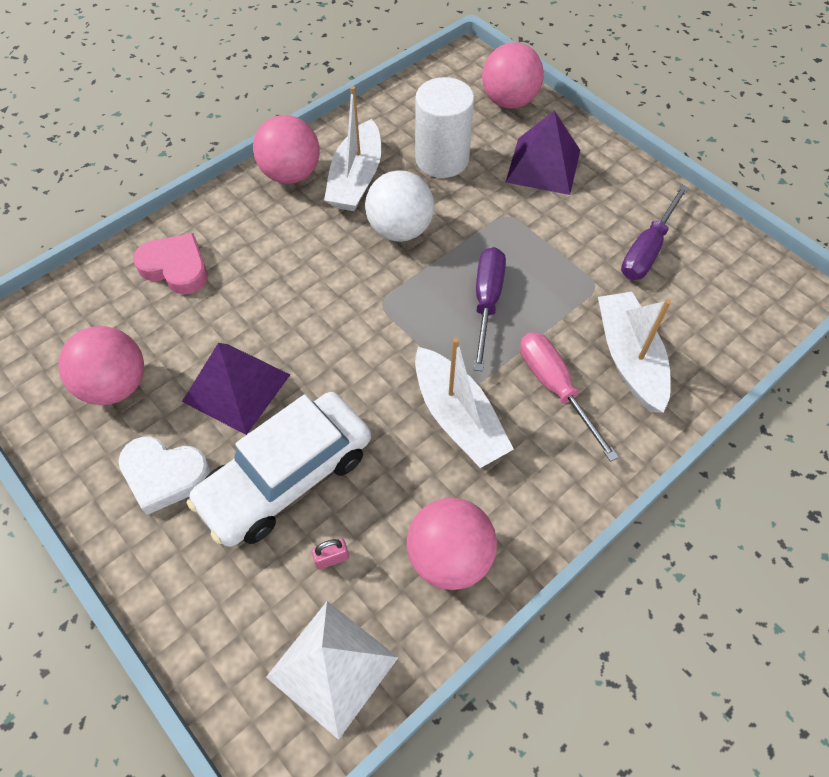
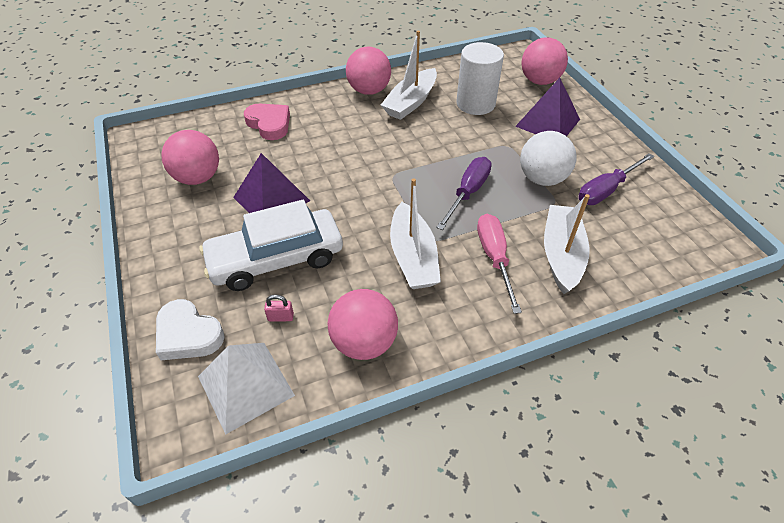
camera: 20 degrees right, 10 degrees down
(164, 475) = (199, 235): white heart -> white heart (188, 334)
(400, 229) = (426, 137): white ball -> white ball (542, 179)

